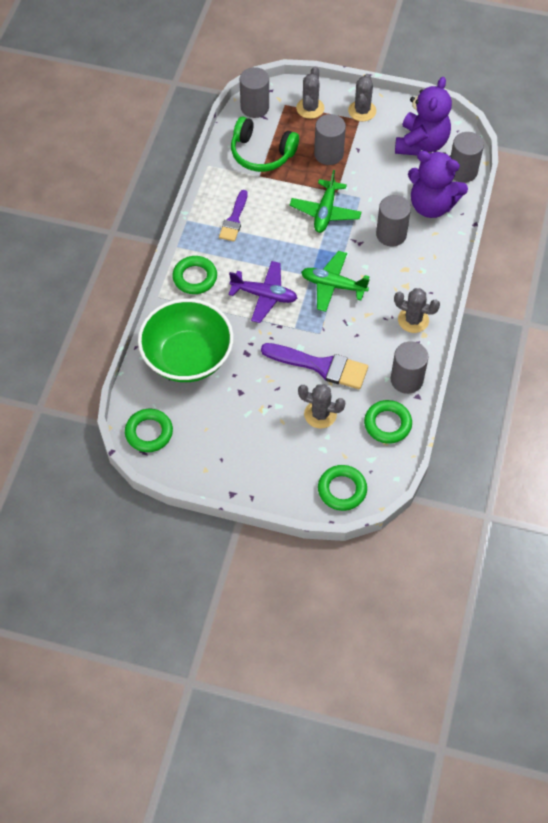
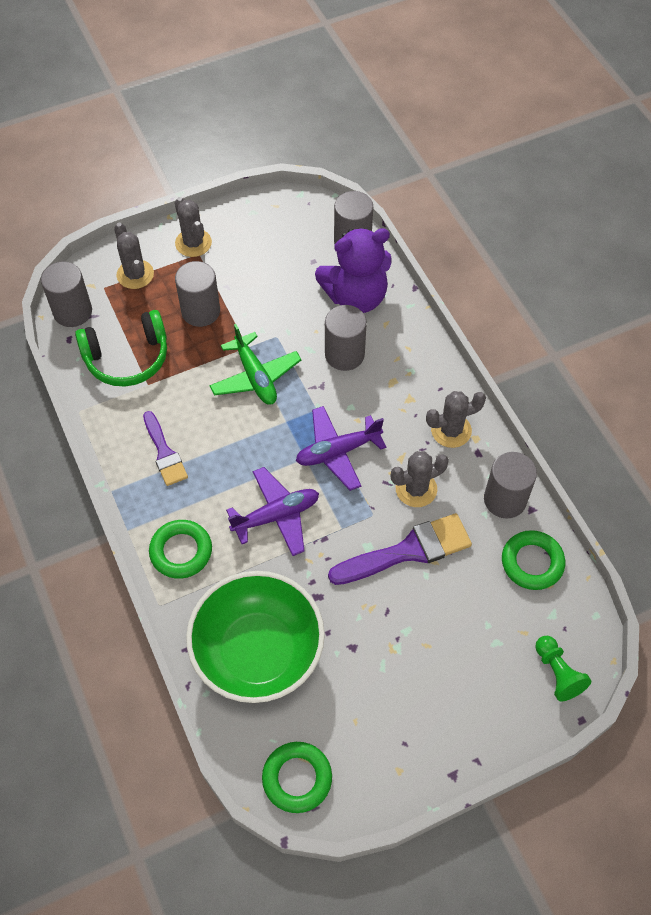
camera: 40 degrees left, 0 degrees up
(320, 414) = (457, 605): grey cactus -> grey cactus (416, 489)
(333, 285) = (338, 452): green plane -> purple plane
(342, 490) = (557, 673): green ring -> green pawn
(421, 144) = (285, 239): purple teddy bear -> none

